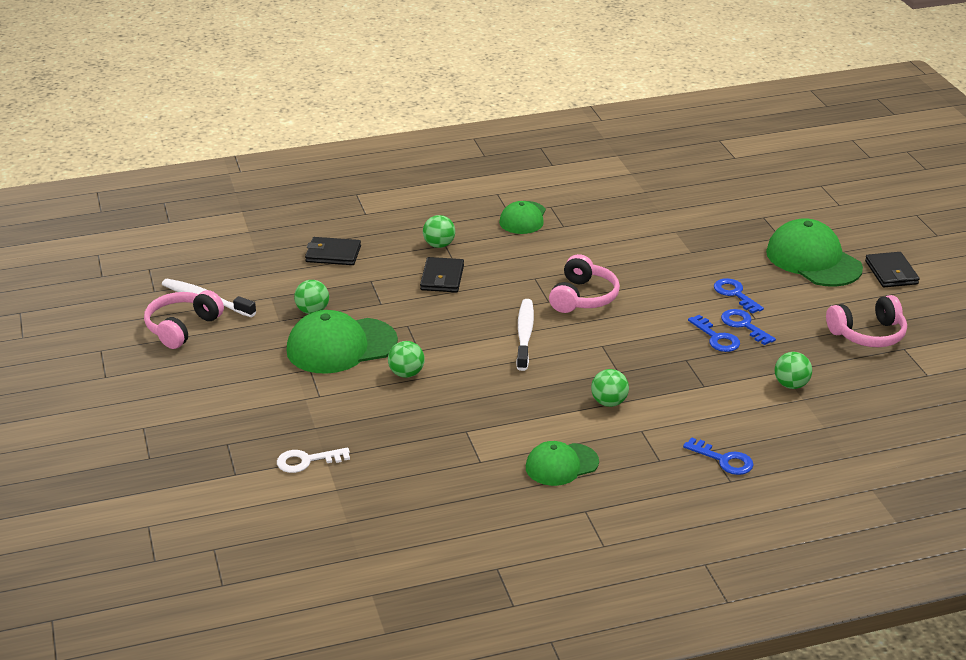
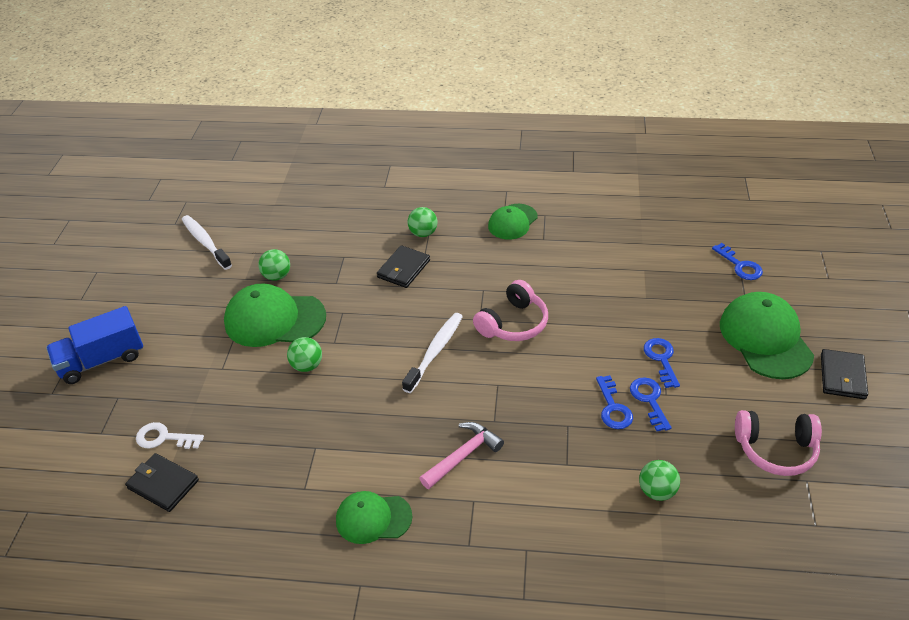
camera: 25 degrees right, 10 degrees up
(181, 419) = (102, 360): none -> blue truck
(182, 327) = (169, 266): pink headphones -> none
(333, 254) = (332, 221): black wallet -> black wallet (163, 484)
(609, 402) = (463, 455): green ball -> pink hammer
(724, 460) = (532, 568): blue key -> blue key (740, 266)

